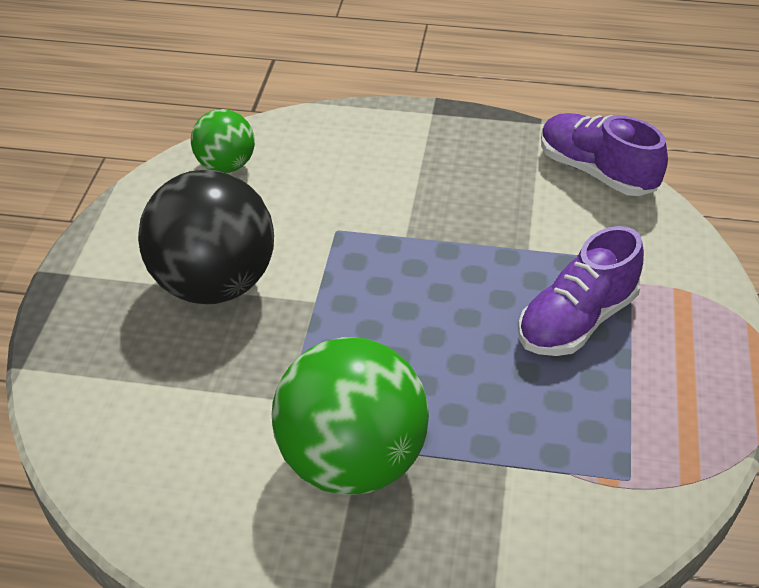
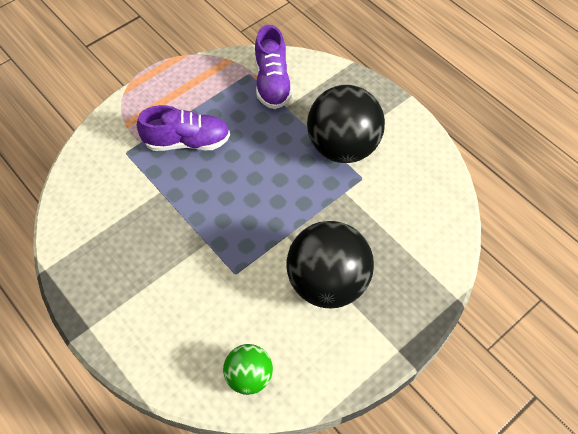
camera: 140 degrees left, 15 degrees up
(352, 462) = (343, 147): green ball -> black ball
(596, 172) = (68, 211): purple shoe -> purple shoe (272, 82)

